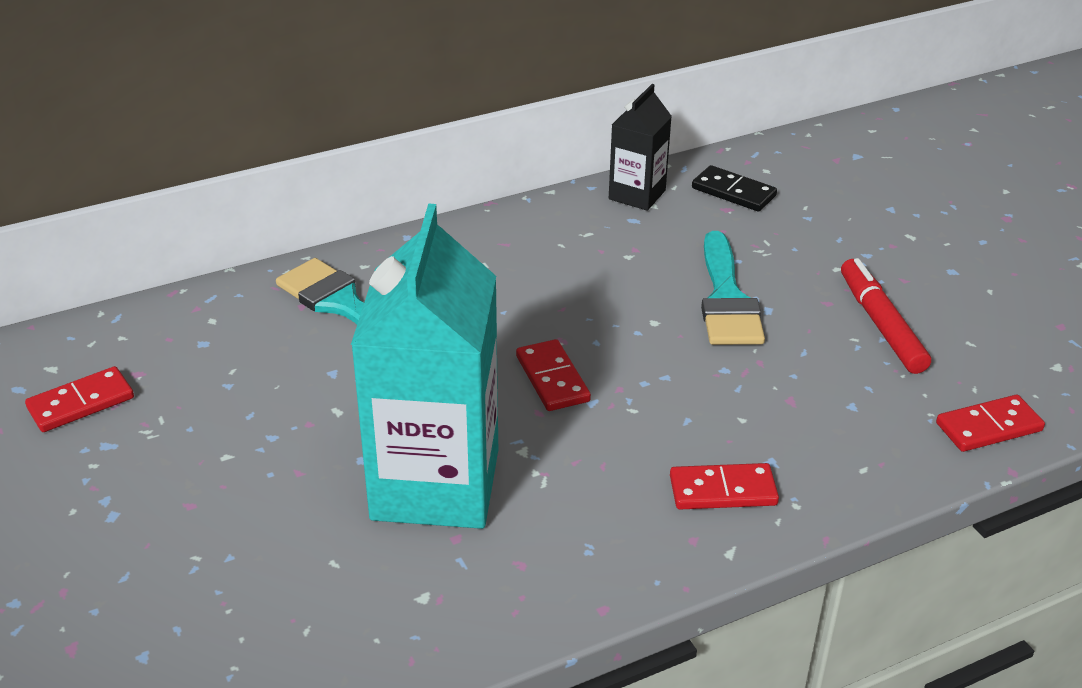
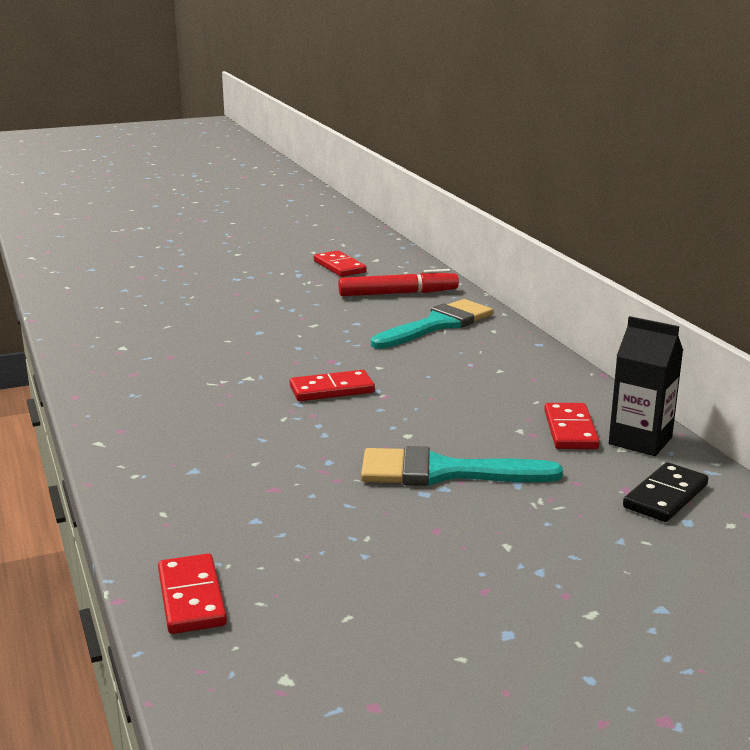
camera: 95 degrees right, 15 degrees down
(435, 484) = (224, 351): turquoise carton -> none
(723, 491) = (167, 445): red domino -> red domino (570, 430)
(880, 325) = (390, 557): red marker -> red marker (398, 293)

